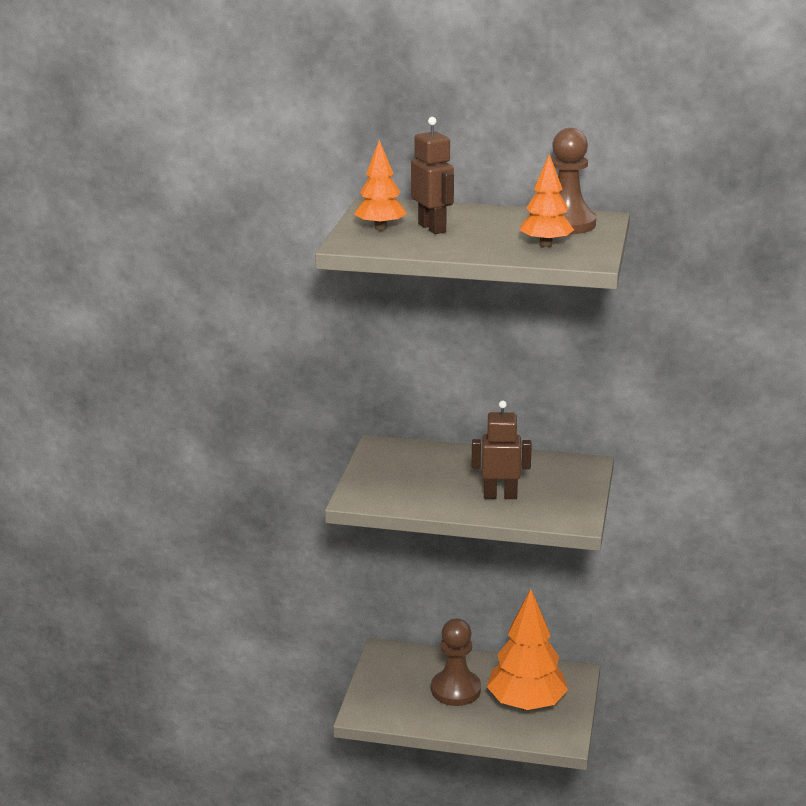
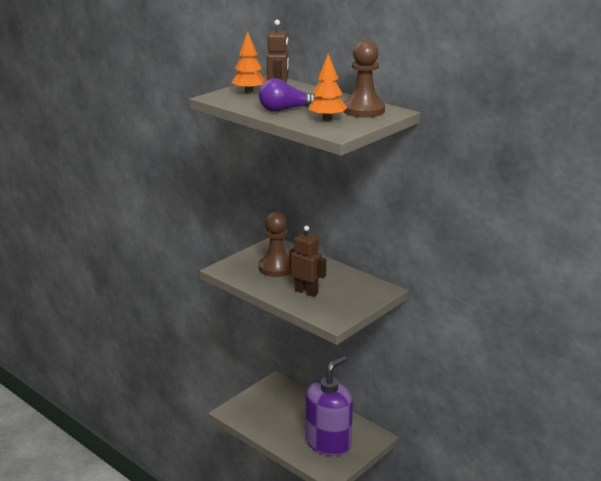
camera: 30 degrees right, 0 degrees up
(455, 690) = (295, 418): brown pawn -> brown pawn (276, 268)
(473, 243) = (285, 110): none -> purple light bulb
(526, 704) = (328, 443): orange tree -> purple soap dispenser

